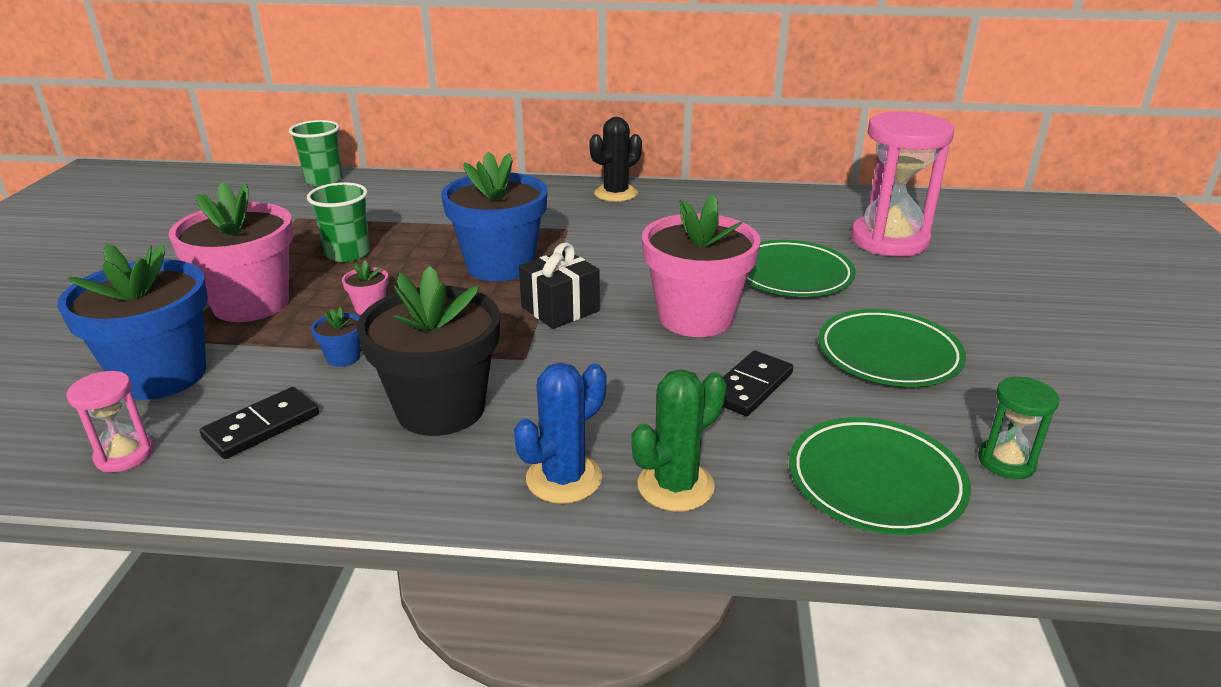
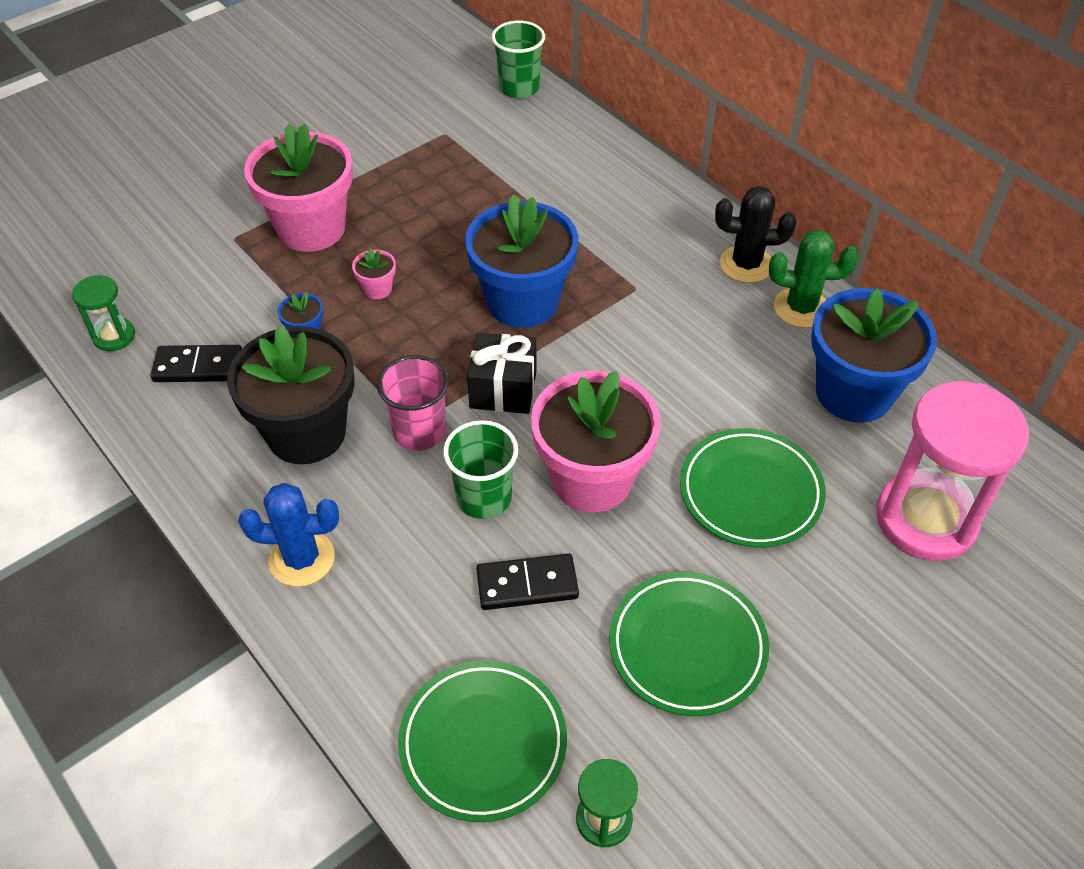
camera: 45 degrees right, 20 degrees up
(124, 455) = (114, 336): pink hourglass -> green hourglass
(162, 375) = (194, 272): blue flower pot -> blue flower pot (854, 393)
(348, 254) = (431, 208): green cup -> green cup (484, 498)
(535, 359) = (419, 431): none -> pink cup
(675, 486) = (355, 625): green cactus -> green cactus (801, 308)

